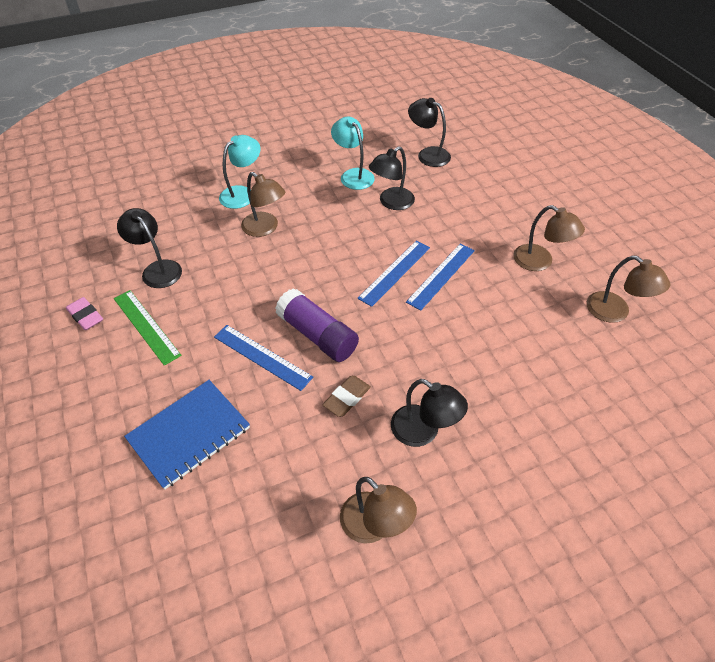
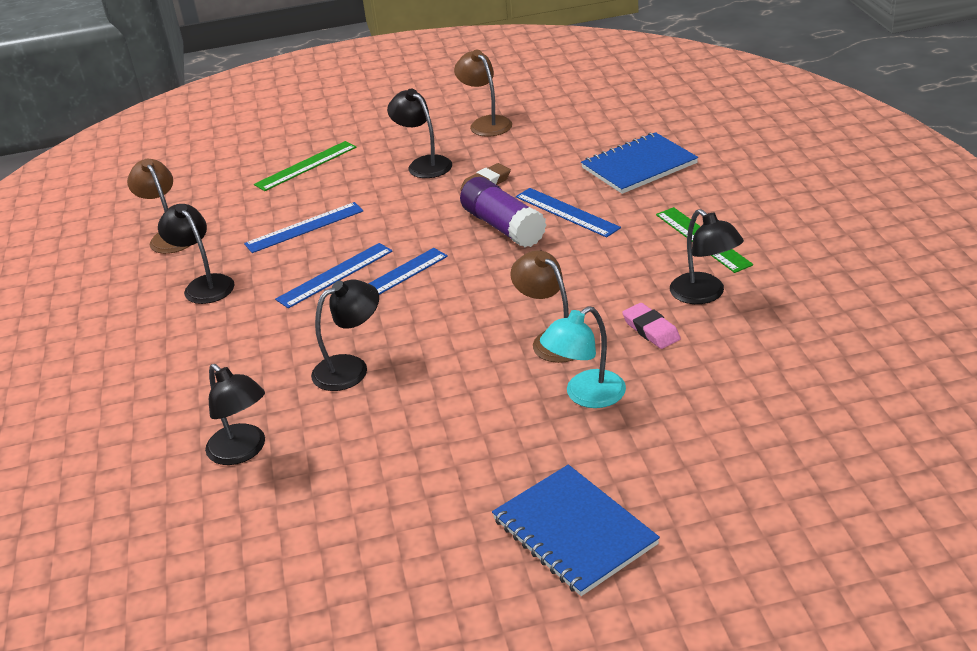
camera: 165 degrees left, 15 degrees down
(85, 316) = (782, 250): pink eraser -> pink eraser (651, 330)
(247, 132) = (574, 532): none -> blue notebook
(353, 175) = (391, 418): turquoise lamp -> none
(498, 328) = (304, 227): none -> blue ruler
(540, 262) = (204, 285): brown lamp -> black lamp
(556, 425) = (306, 166): none -> green ruler

